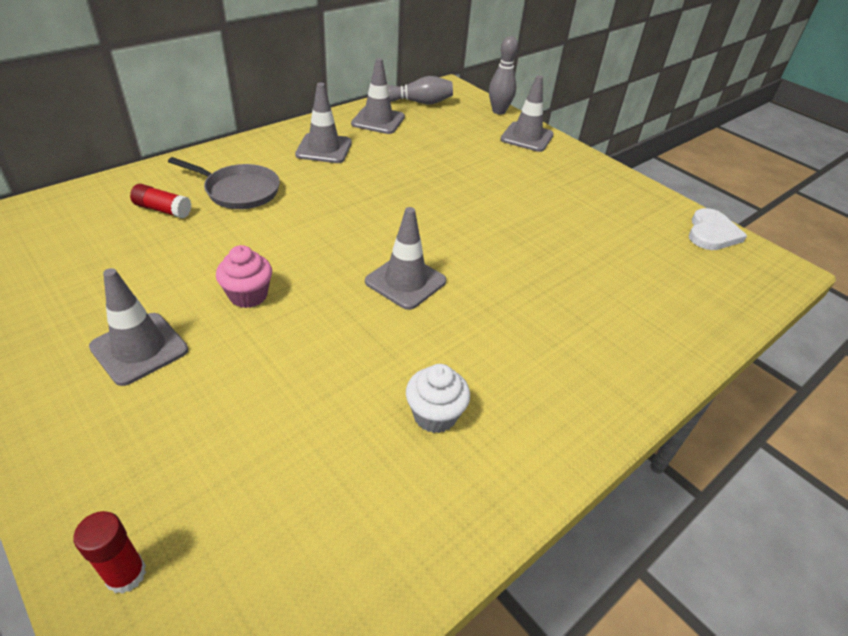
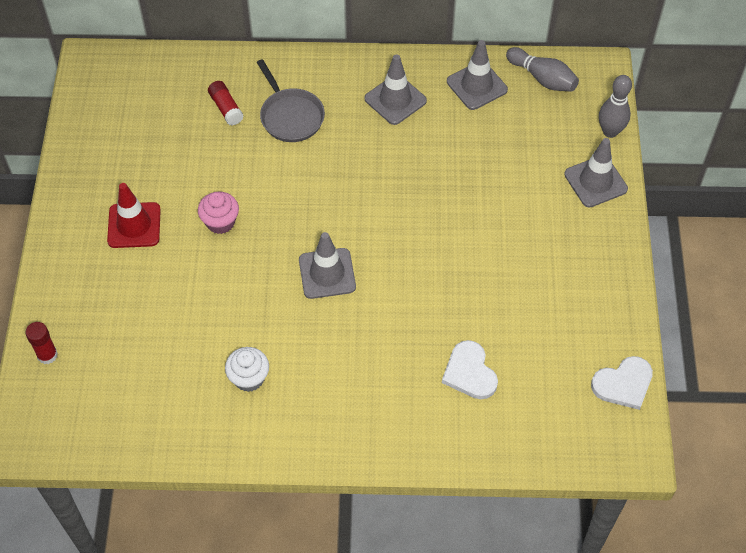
camera: 45 degrees right, 15 degrees up
(139, 348) = (134, 225): grey traffic cone -> red traffic cone
(613, 286) = (469, 372): none -> white heart

